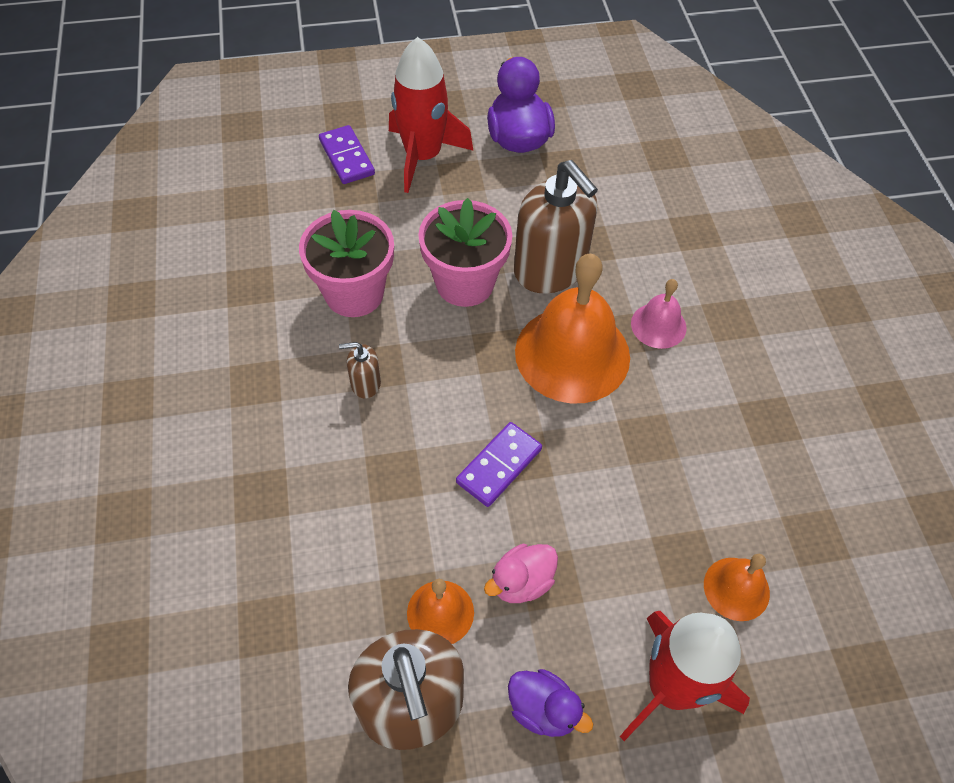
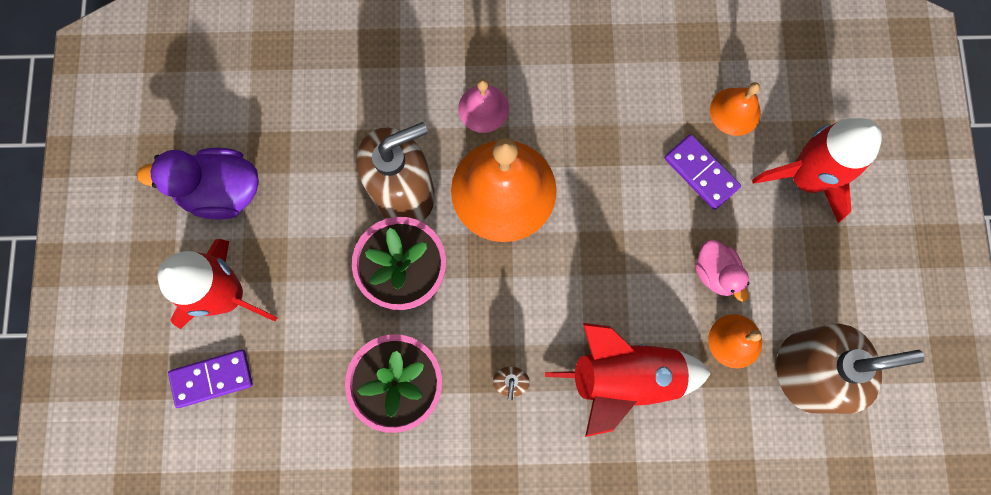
camera: 80 degrees left, 20 degrees up
(382, 493) = (625, 378): none -> red rocket
(499, 466) = (609, 274): purple domino -> purple domino (701, 173)
(543, 709) = (815, 274): purple duck -> none

